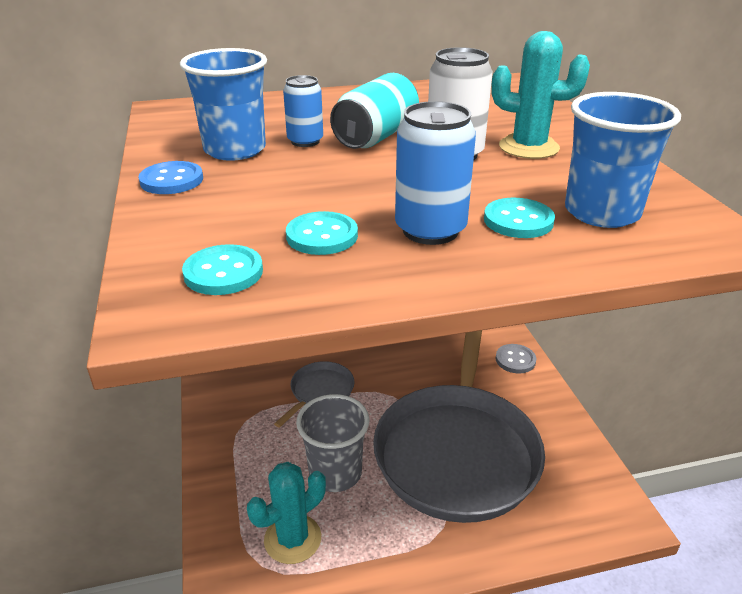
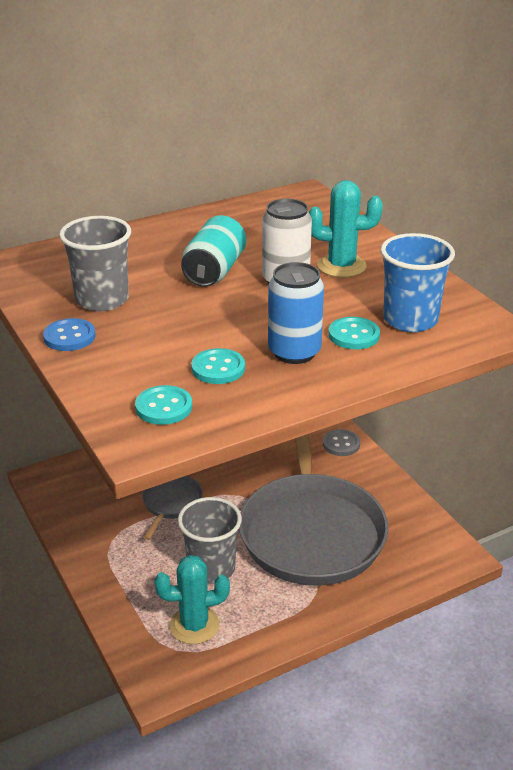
camera: 15 degrees left, 0 degrees up
(235, 150) = (102, 300): blue cup -> grey cup
(292, 539) = (194, 625): turquoise cactus -> turquoise cactus turned 45 degrees clockwise
(305, 141) = (157, 283): blue can -> none

